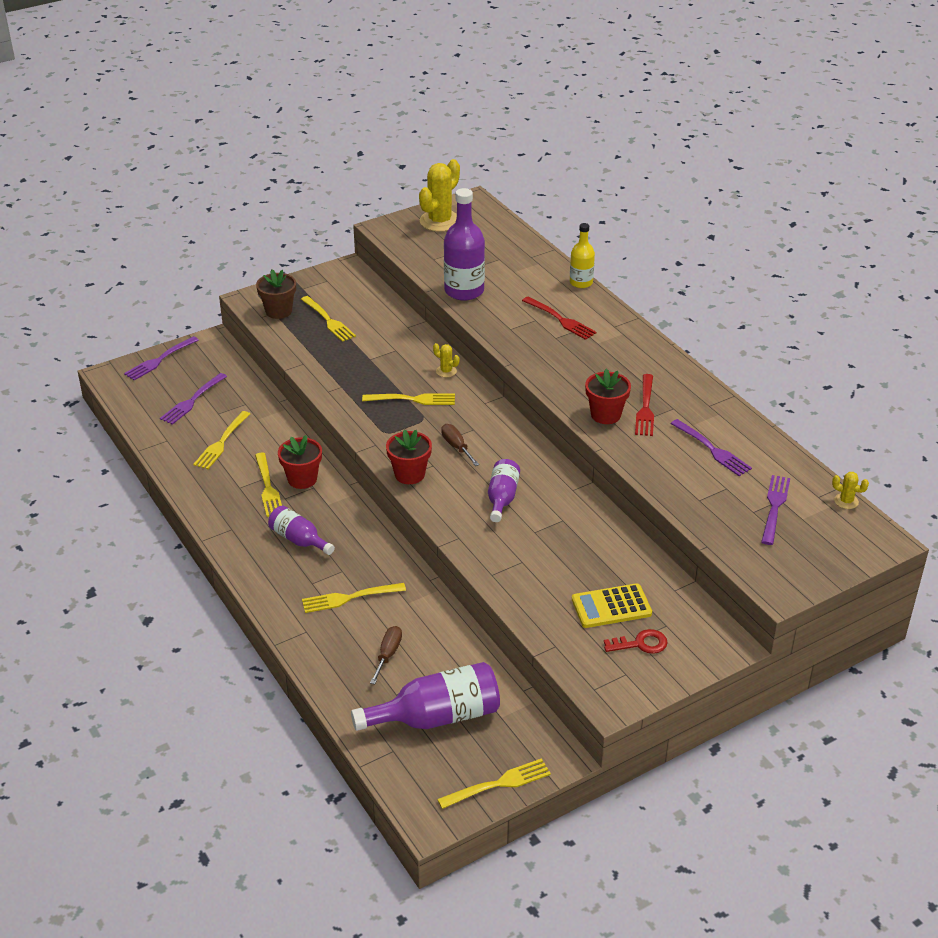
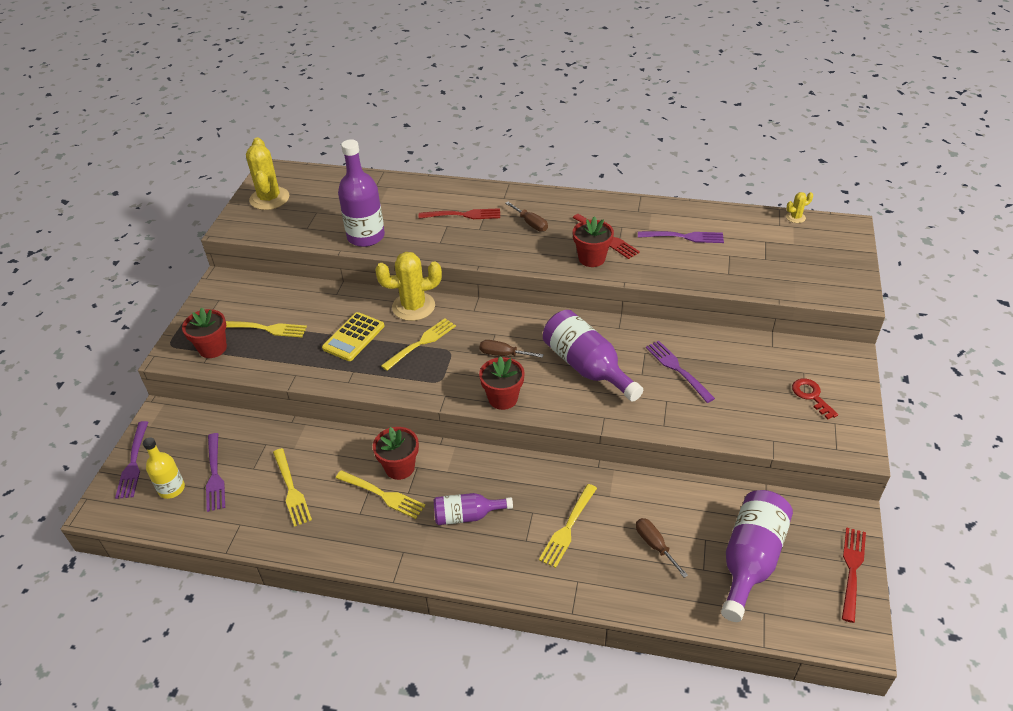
camera: 45 degrees left, 5 degrees up
(278, 311) = (212, 348): brown flower pot -> red flower pot
(446, 371) = (413, 306): yellow cactus -> yellow cactus, size x2.18
(498, 784) = (852, 570): yellow fork -> red fork
(502, 498) = (587, 367): purple bottle -> purple bottle, size x1.68
(581, 282) = (437, 183): yellow bottle -> yellow bottle (171, 489)
(602, 359) = (531, 223): none -> brown screwdriver
(611, 606) = (759, 386): yellow calculator -> yellow calculator (353, 337)
(641, 644) = (811, 396): red key -> red key turned 60 degrees counterclockwise
(774, 507) = (771, 248): purple fork -> purple fork (678, 369)

